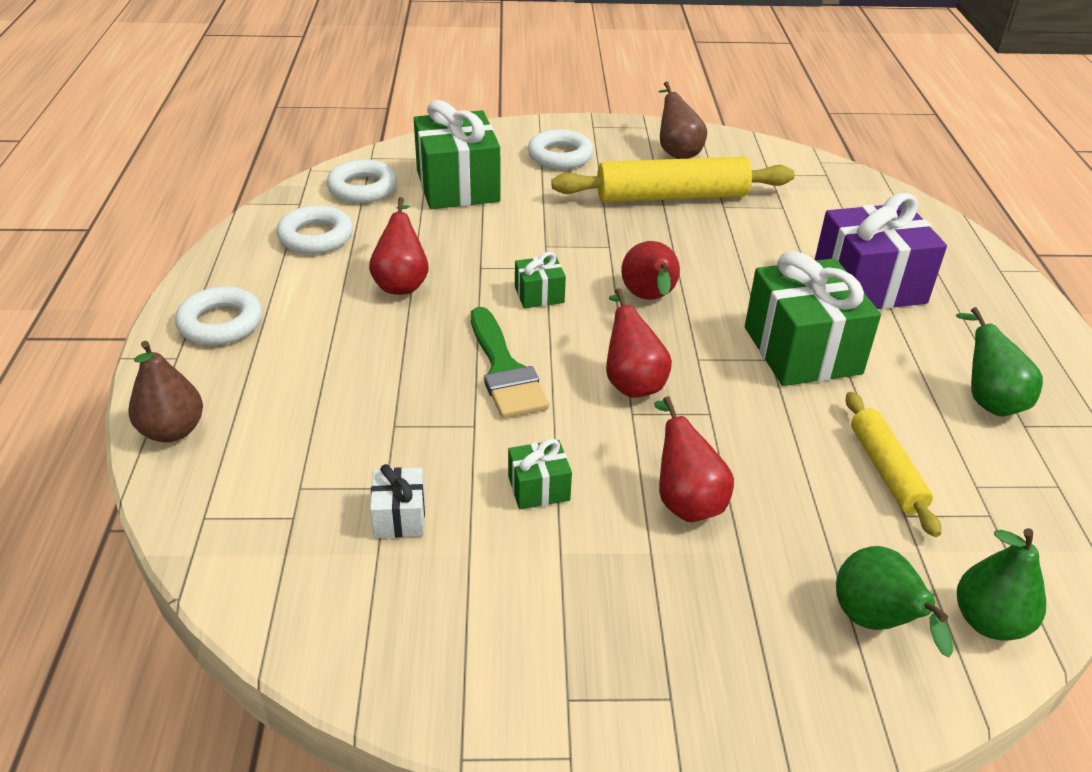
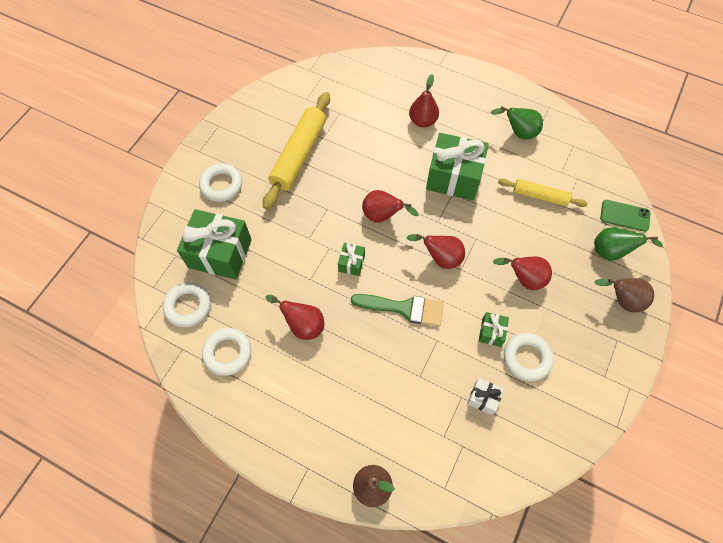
camera: 60 degrees left, 25 degrees up
(221, 323) = (288, 434): white ring -> white ring (526, 358)
(677, 152) = (256, 127): brown pear -> brown pear (622, 300)
(869, 285) = (422, 121): purple gift -> red pear
(989, 622) = (624, 216): green pear -> green phone

